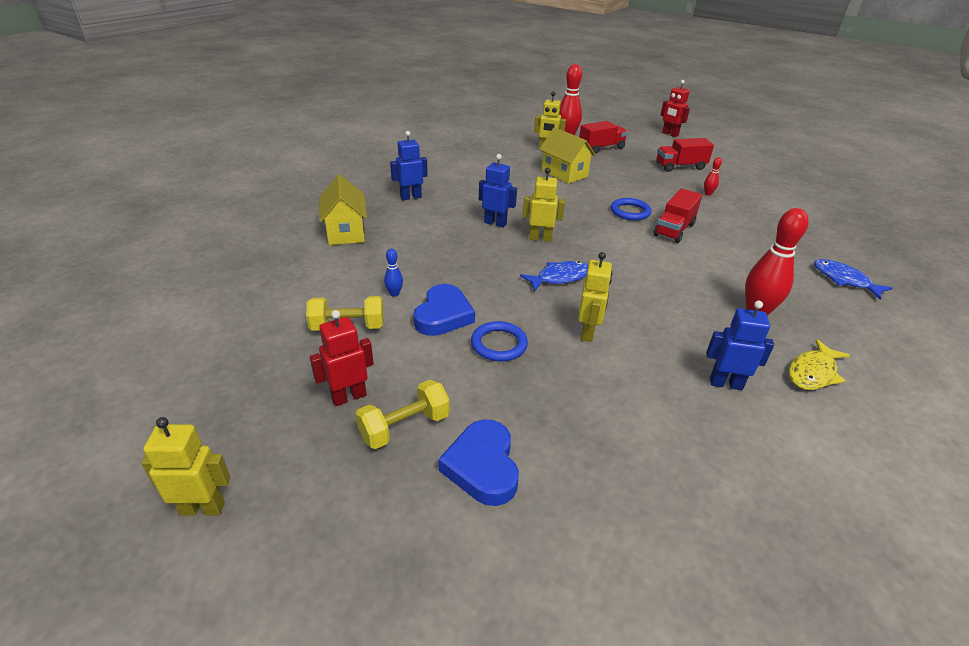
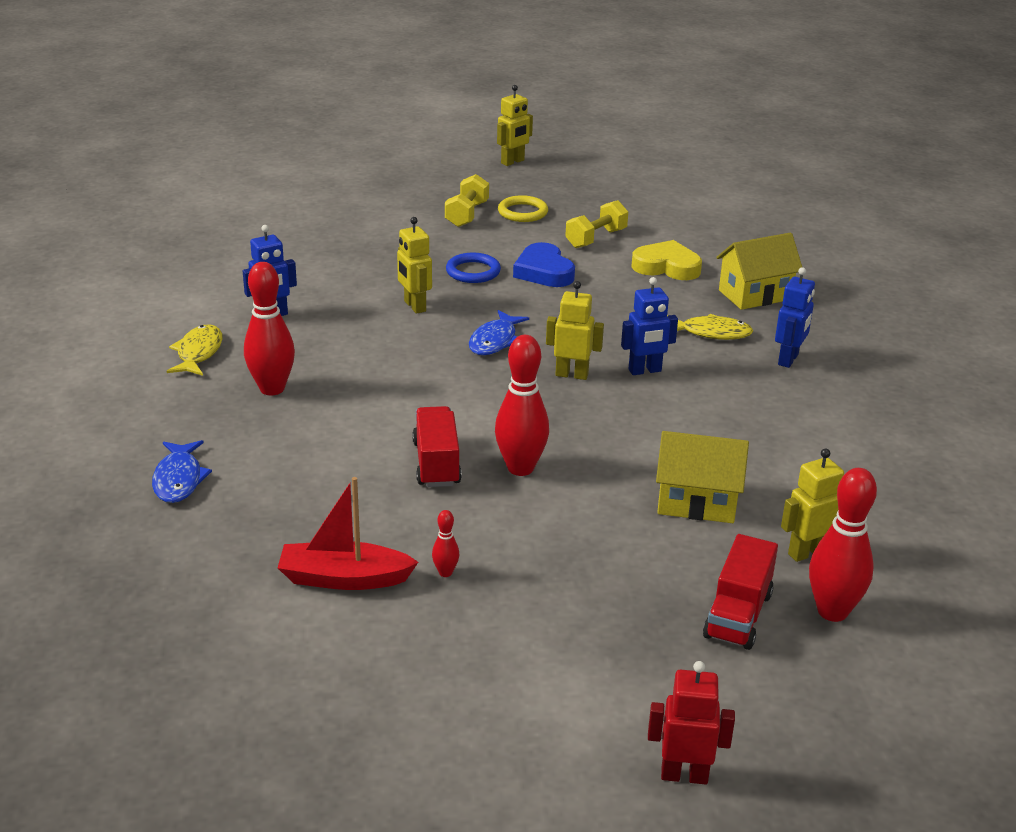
camera: 140 degrees right, 5 degrees down
(346, 232) = (755, 295): yellow house -> yellow house turned 60 degrees counterclockwise
(349, 397) = (522, 212): red robot -> yellow ring
(352, 275) = (666, 267): none -> yellow heart
(394, 293) = (607, 269): blue bowling pin -> none
(419, 224) = (711, 333): none -> yellow fish
(482, 466) = (398, 218): blue heart -> none
(540, 238) = (572, 374): yellow robot -> yellow robot turned 135 degrees counterclockwise
(630, 212) = (520, 468): blue ring -> red bowling pin
(680, 167) = (550, 635): red truck -> none
(759, 208) = (344, 578): none -> red boat
(844, 280) = (179, 479): blue fish -> blue fish turned 75 degrees clockwise

